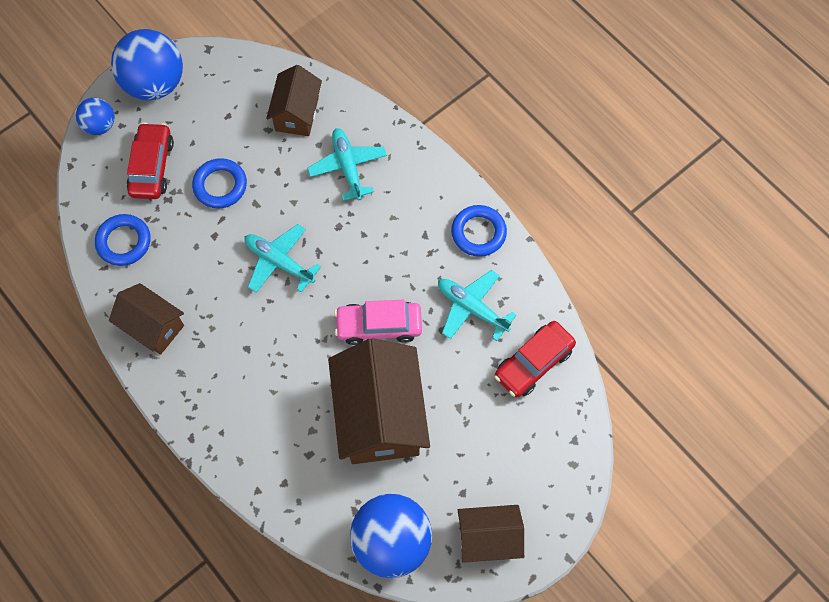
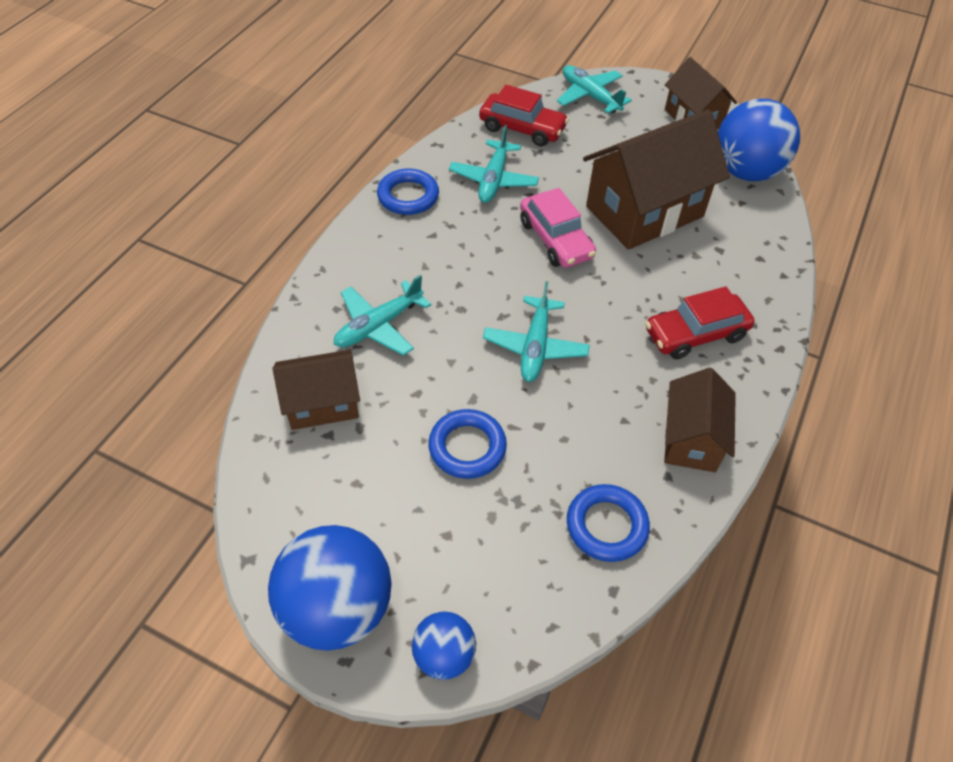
camera: 115 degrees left, 15 degrees down
(152, 167) = (479, 544): red car -> red car (695, 334)
(561, 451) = (590, 96): none -> turquoise plane

